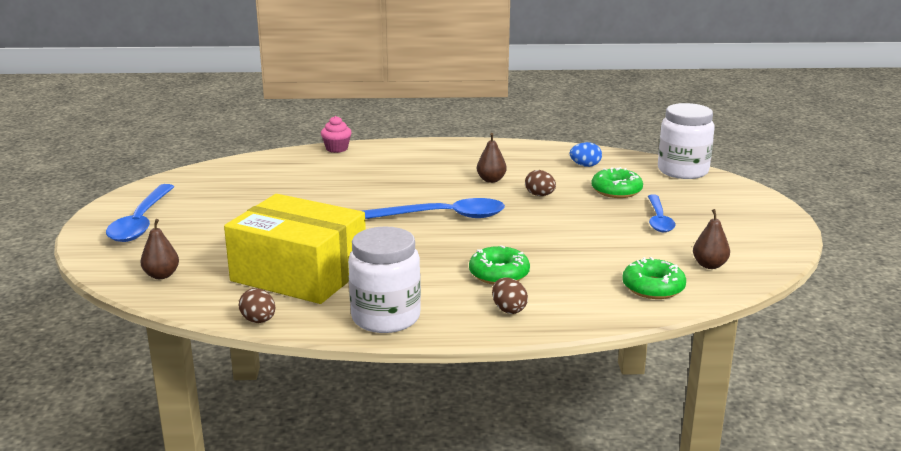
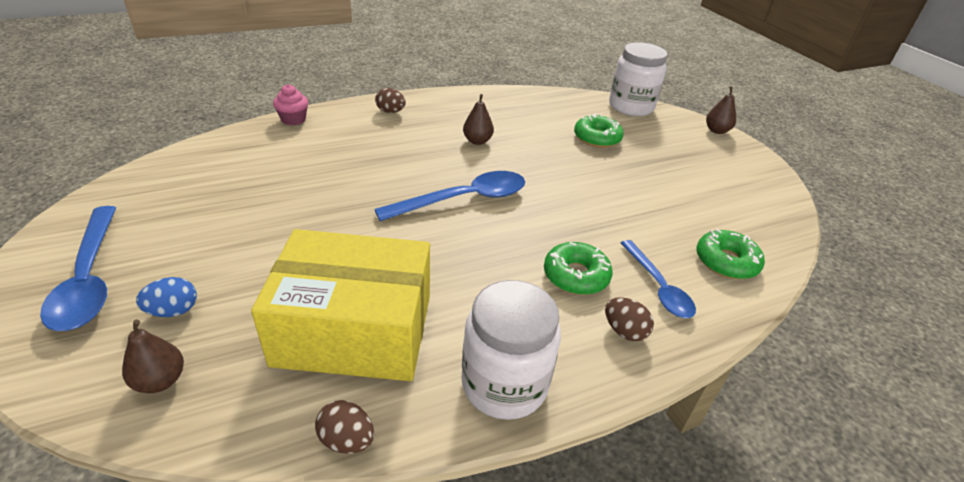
camera: 25 degrees left, 15 degrees up
(540, 195) = (536, 154): brown egg -> brown egg (390, 112)
(585, 165) = (548, 111): blue egg -> blue egg (173, 311)
(658, 220) = (659, 169): blue spoon -> blue spoon (658, 287)
(709, 265) = (745, 220): brown pear -> brown pear (716, 131)

